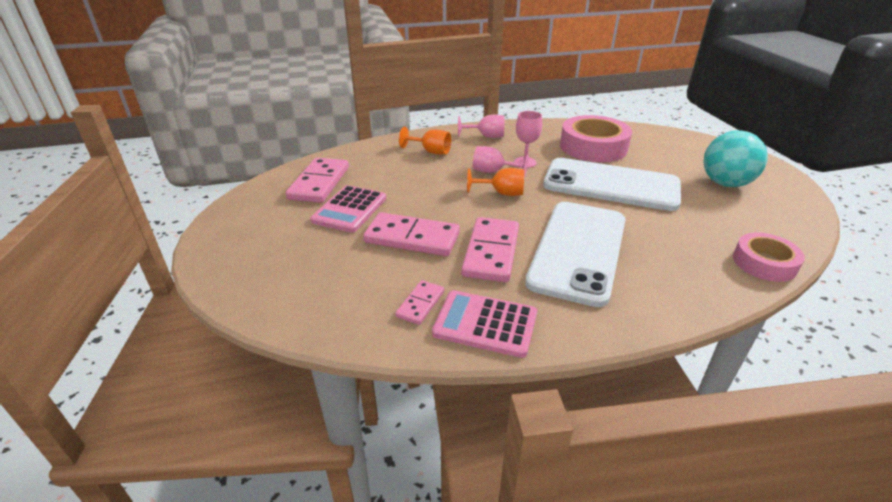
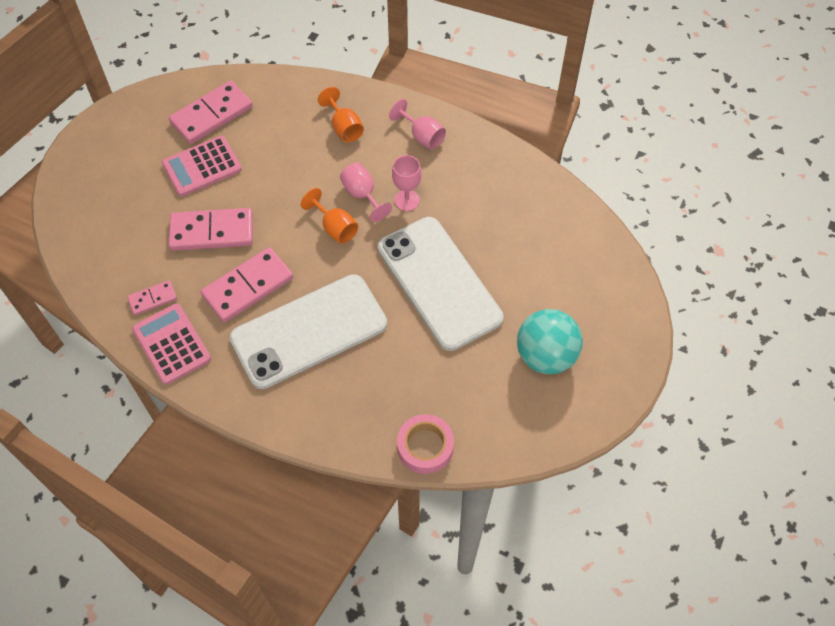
camera: 40 degrees right, 25 degrees up
(412, 238) = (212, 232): pink domino -> pink domino turned 60 degrees counterclockwise
(593, 147) = (502, 221): pink tape -> none

